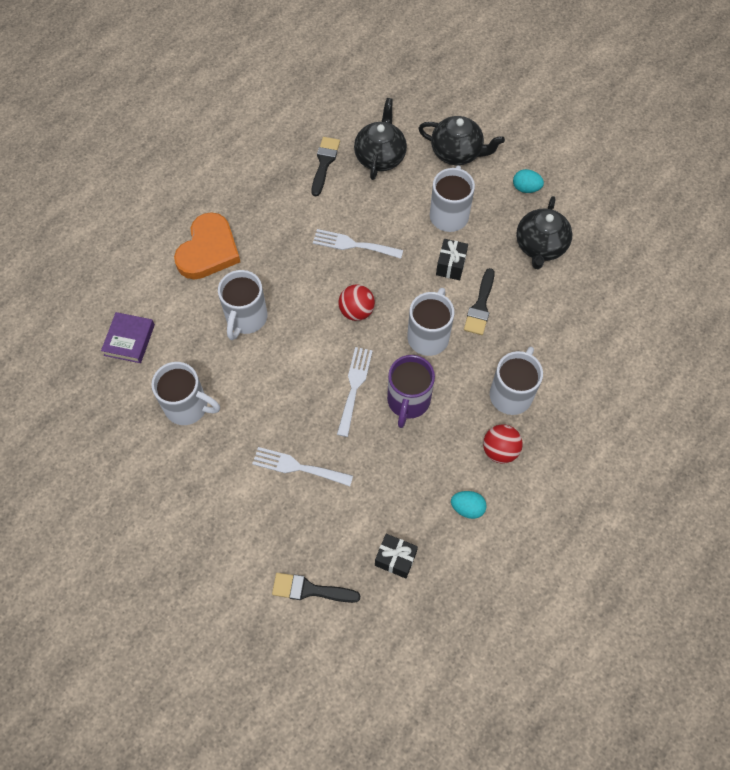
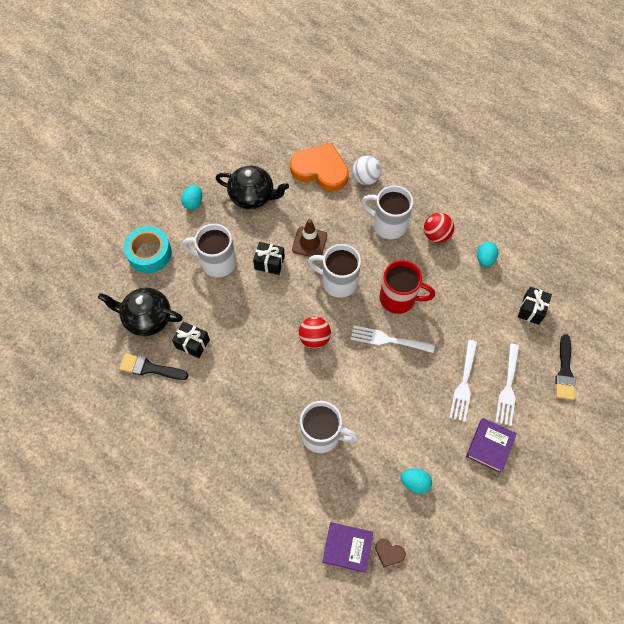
camera: 90 degrees left, 0 degrees up
(119, 378) = (389, 553): none -> brown heart
(188, 406) = (415, 482): white mug -> turquoise egg
(208, 250) = (246, 475): orange heart -> orange heart (320, 169)
(222, 489) = (490, 446): none -> purple book
(351, 198) = (192, 343): none -> black gift
(353, 244) = (245, 341): white fork -> white fork (508, 388)
(408, 401) = (399, 298): purple mug -> red mug
(457, 152) = (149, 253): black teapot -> turquoise tape
(480, 306) = (309, 242): black brush -> brown traffic cone
(579, 370) = (365, 178): none -> white ball

